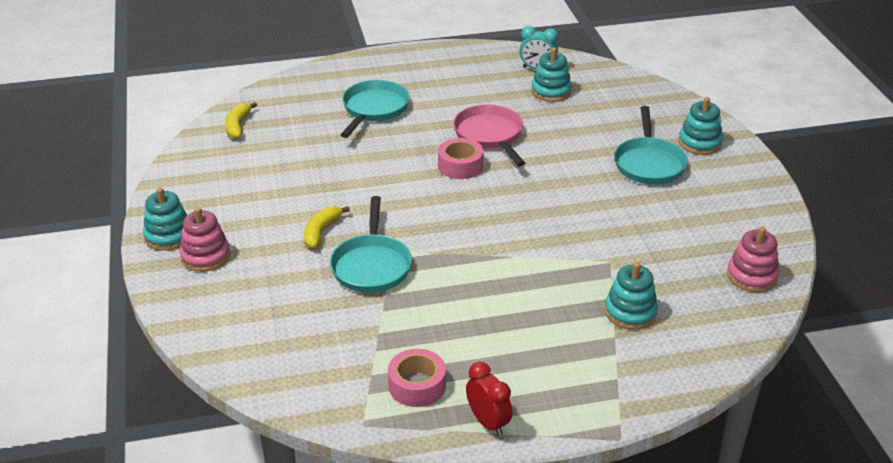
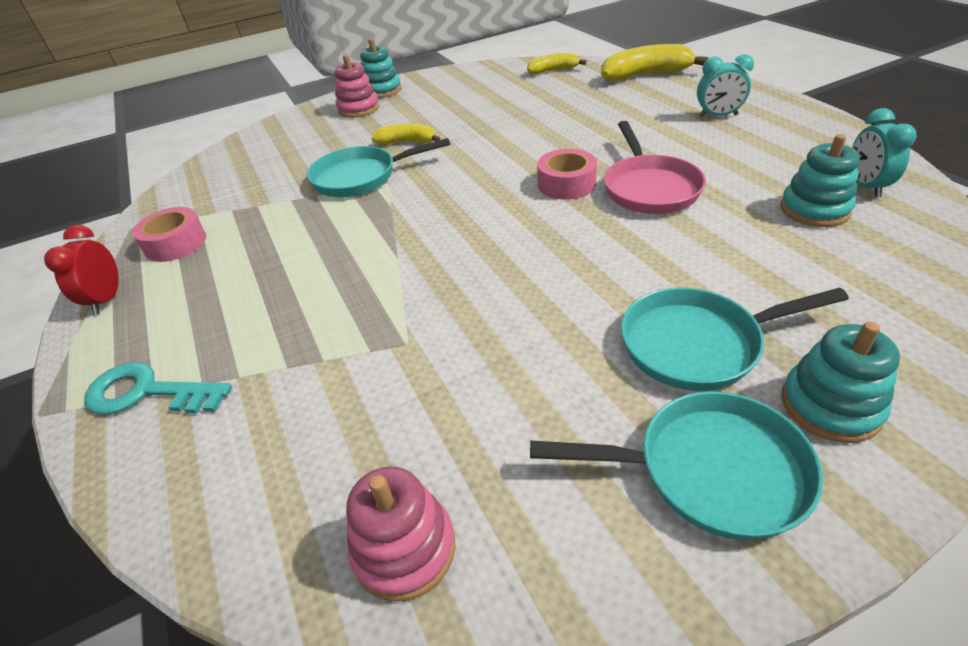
camera: 80 degrees right, 5 degrees up
(302, 87) = (645, 75): none -> yellow banana
(374, 109) = (639, 114): turquoise pan -> turquoise pan (709, 471)
(408, 81) = (718, 116): none -> turquoise clock
(488, 422) = (107, 299): red clock -> red clock turned 135 degrees clockwise
(490, 135) = (649, 188): pink pan -> pink pan turned 120 degrees clockwise
(616, 381) = (147, 393): none -> turquoise key
(630, 312) = (290, 384): turquoise stacking toy -> none

